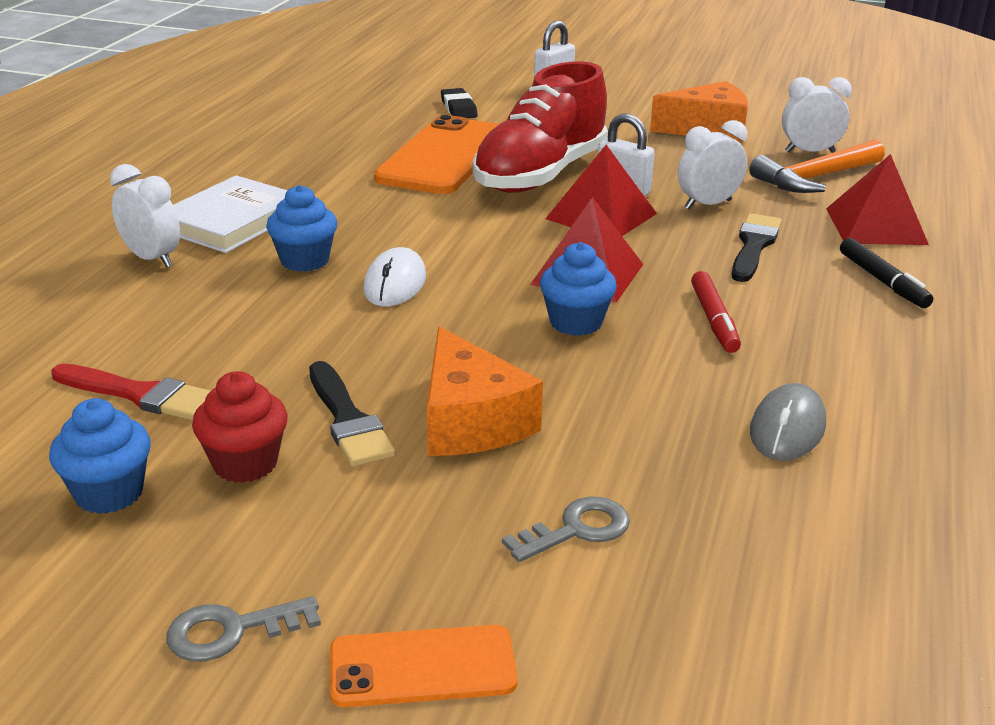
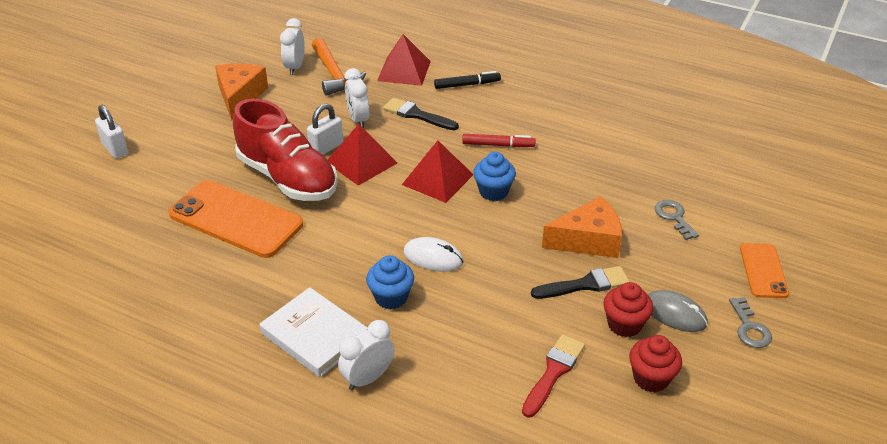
camera: 80 degrees left, 10 degrees up
(109, 493) = (651, 378): blue cupcake -> red cupcake
(458, 108) = (138, 203): black eraser -> none
(787, 428) = (598, 144): grey mouse -> grey mouse (674, 314)

